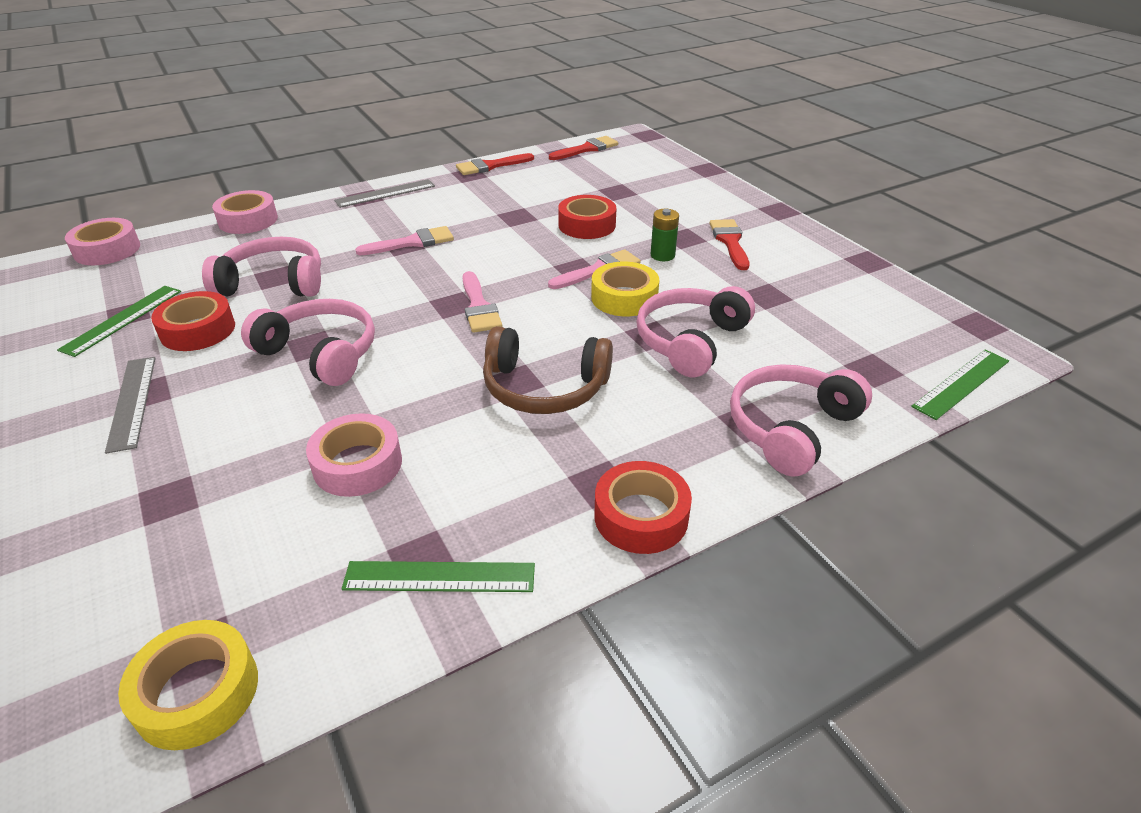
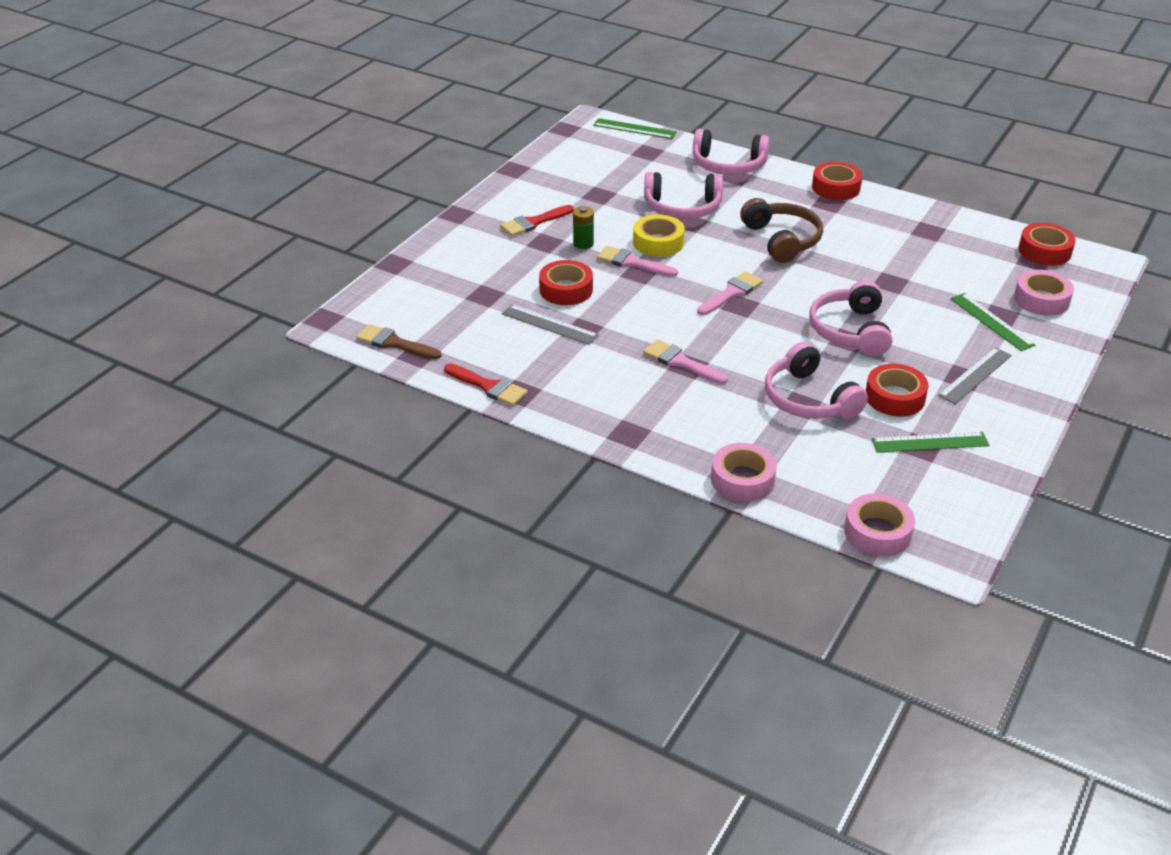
camera: 120 degrees left, 0 degrees up
(197, 692) = (1044, 251): yellow tape -> red tape
(357, 464) = (907, 271): pink tape -> pink tape (1041, 300)
(385, 193) = (609, 424): grey ruler -> grey ruler (549, 324)
(439, 576) = (930, 222): green ruler -> green ruler (991, 322)
(587, 149) = (394, 343): red brush -> brown brush

